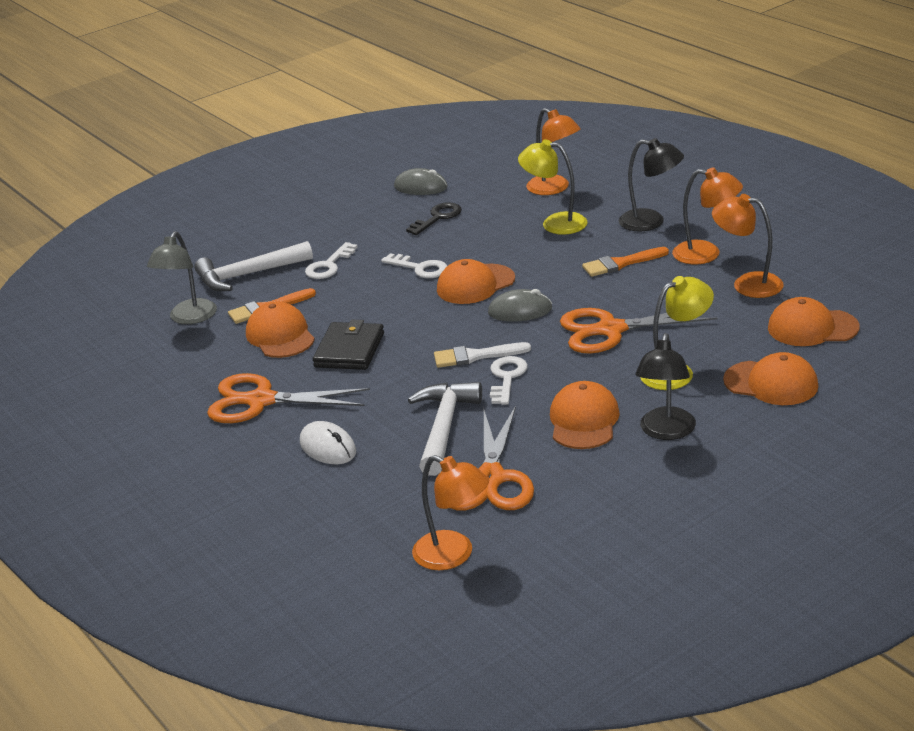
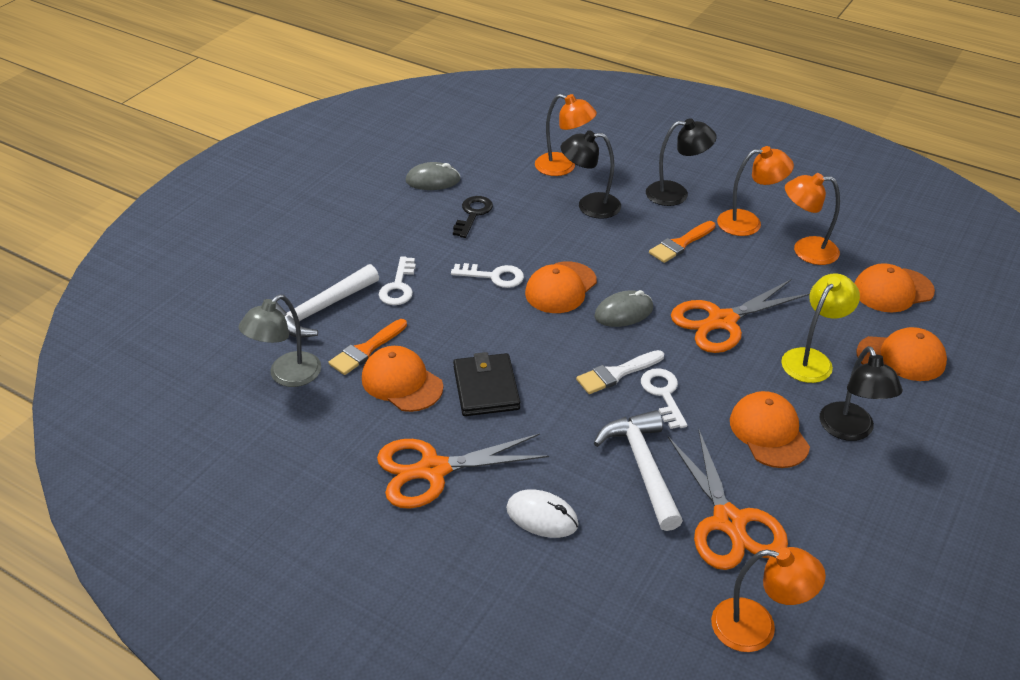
camera: 25 degrees left, 10 degrees up
(189, 318) = (287, 376): grey lamp -> grey lamp turned 45 degrees clockwise
(555, 223) = (590, 206): yellow lamp -> black lamp

